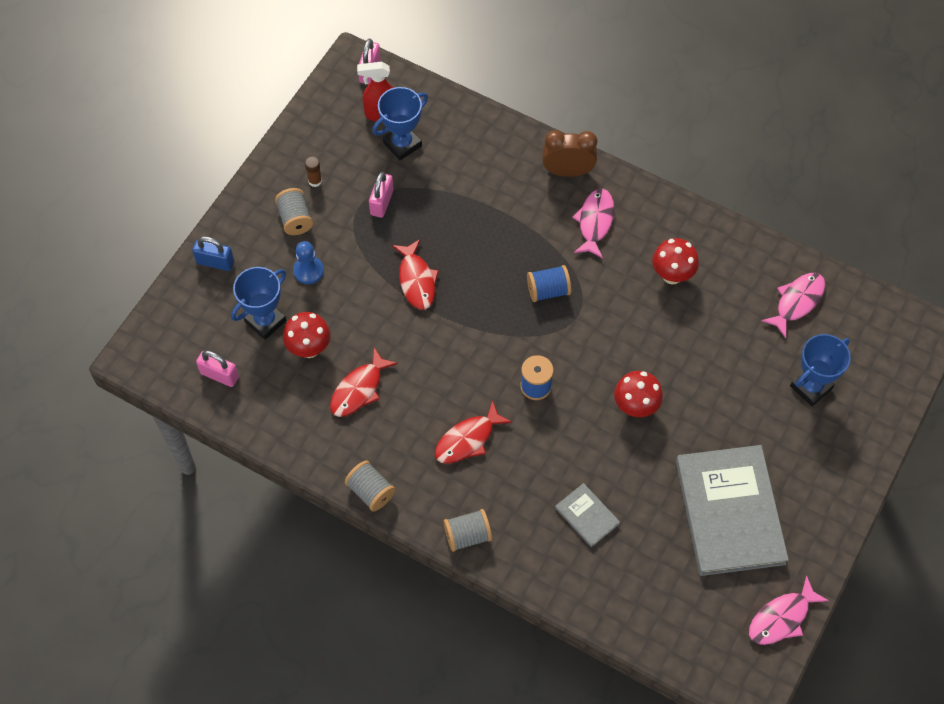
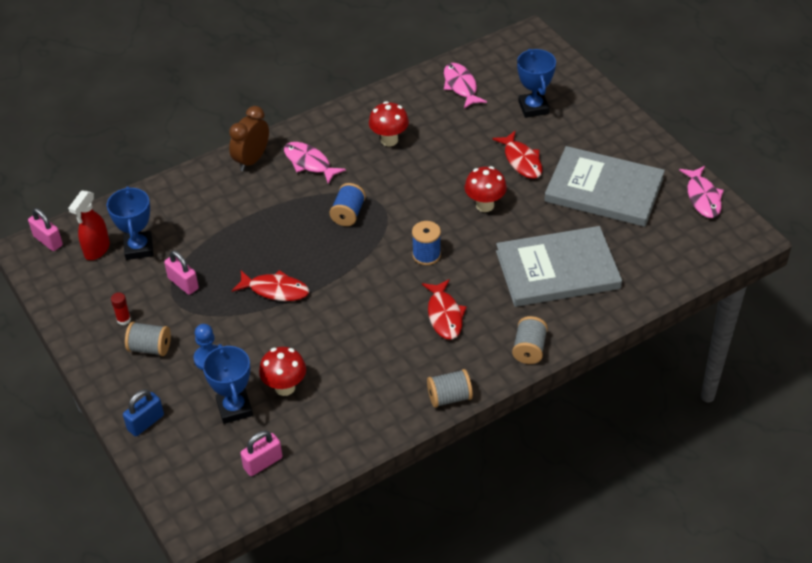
camera: 60 degrees left, 15 degrees down
(315, 181) = (123, 319): brown glue stick -> red glue stick
(359, 389) = (349, 368): red fish -> red fish (521, 160)
(587, 516) = (557, 270): grey book -> grey book, size x2.27

